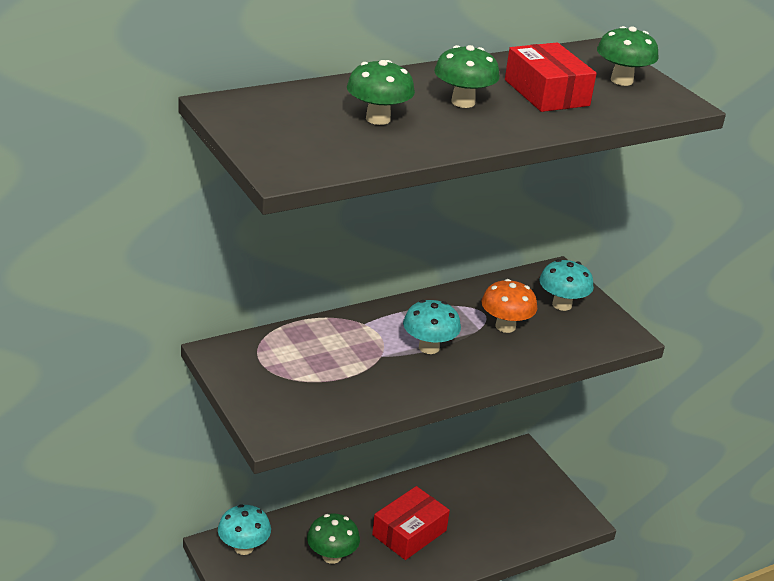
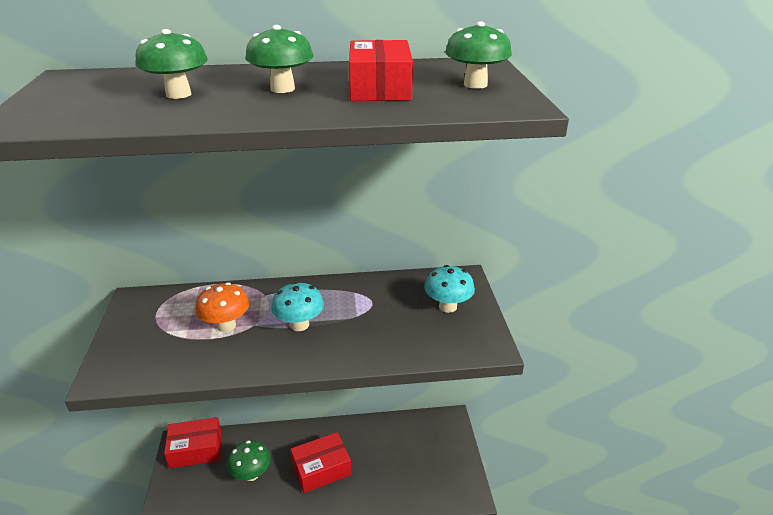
camera: 25 degrees right, 0 degrees up
(244, 547) = (196, 449): turquoise mushroom -> red box
(505, 326) = (381, 317): orange mushroom -> orange mushroom (226, 325)

